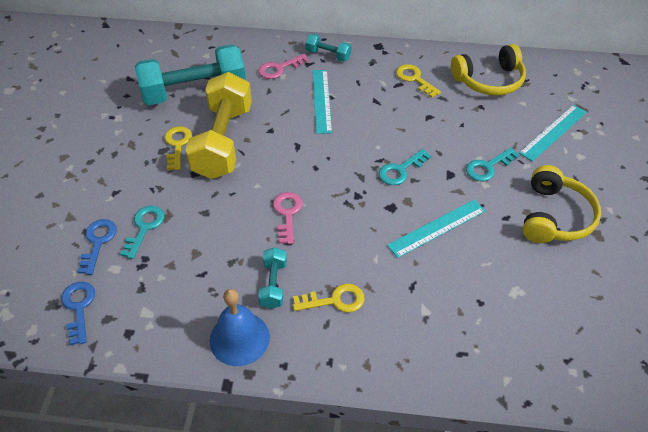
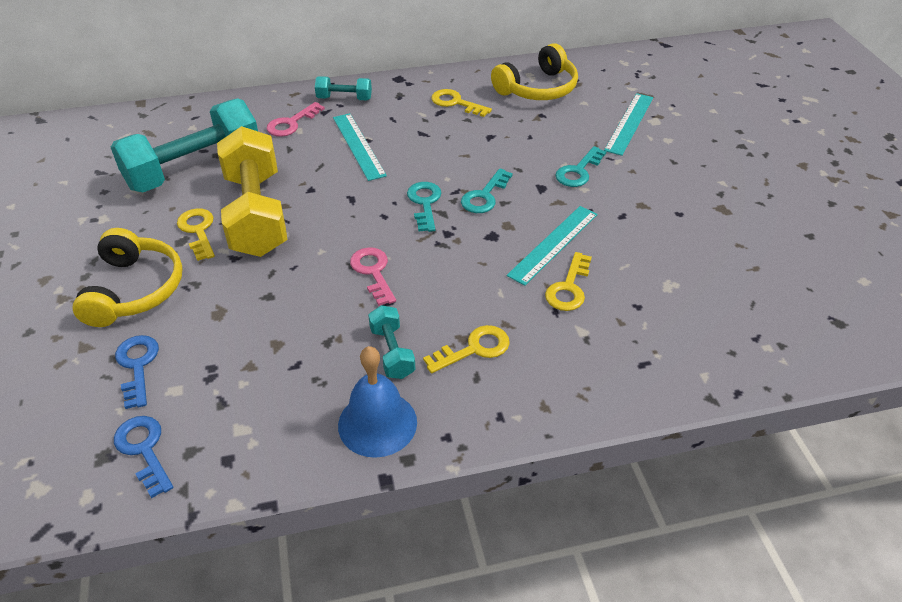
camera: 20 degrees left, 5 degrees down
(144, 228) = (195, 333): turquoise key -> turquoise key (425, 203)
(431, 270) = (569, 288): none -> yellow key
(554, 216) = (671, 202): yellow headphones -> yellow headphones (134, 289)

